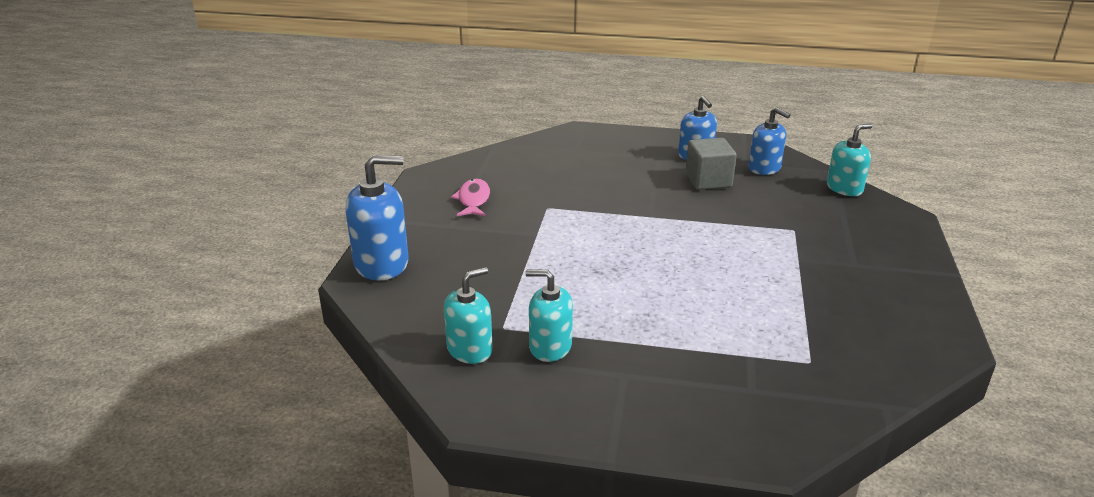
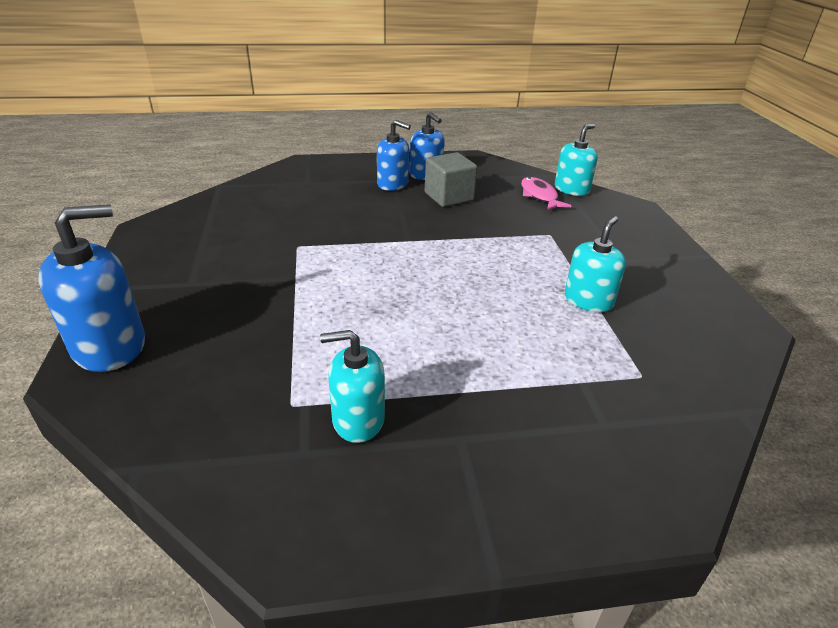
camera: 20 degrees left, 5 degrees up
(469, 349) = (256, 447): turquoise soap dispenser -> turquoise soap dispenser (588, 300)
(473, 200) = (210, 249): pink fish -> pink fish (539, 196)
(764, 168) = (494, 179): blue soap dispenser -> blue soap dispenser (393, 184)

